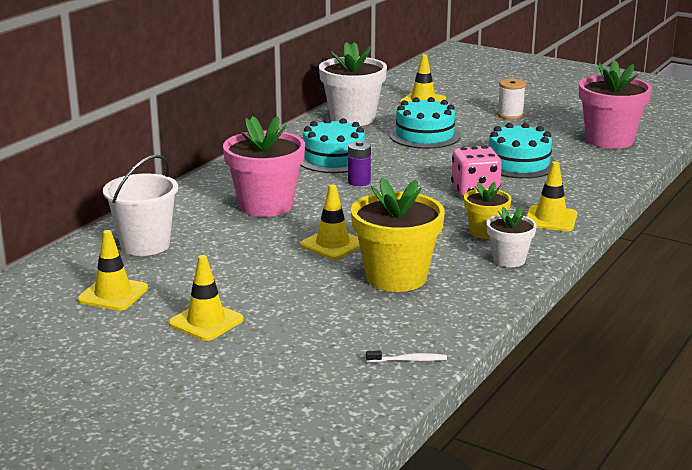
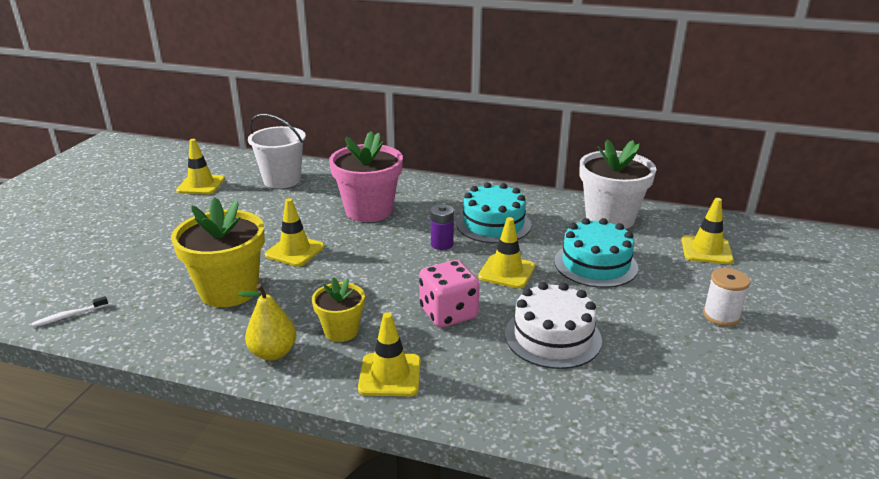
camera: 75 degrees right, 5 degrees up
(206, 322) = (154, 222): yellow traffic cone -> yellow traffic cone (506, 272)
(408, 360) = (69, 316): white toothbrush -> white toothbrush turned 75 degrees clockwise
(509, 260) = (273, 353): white flower pot -> yellow pear
(518, 163) = (552, 337): turquoise cake -> white cake
(609, 140) = (703, 413): pink flower pot -> none

